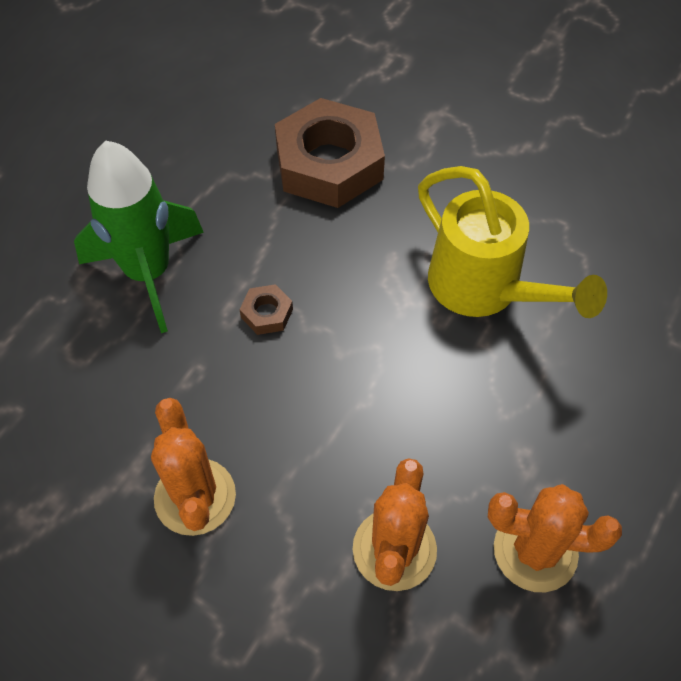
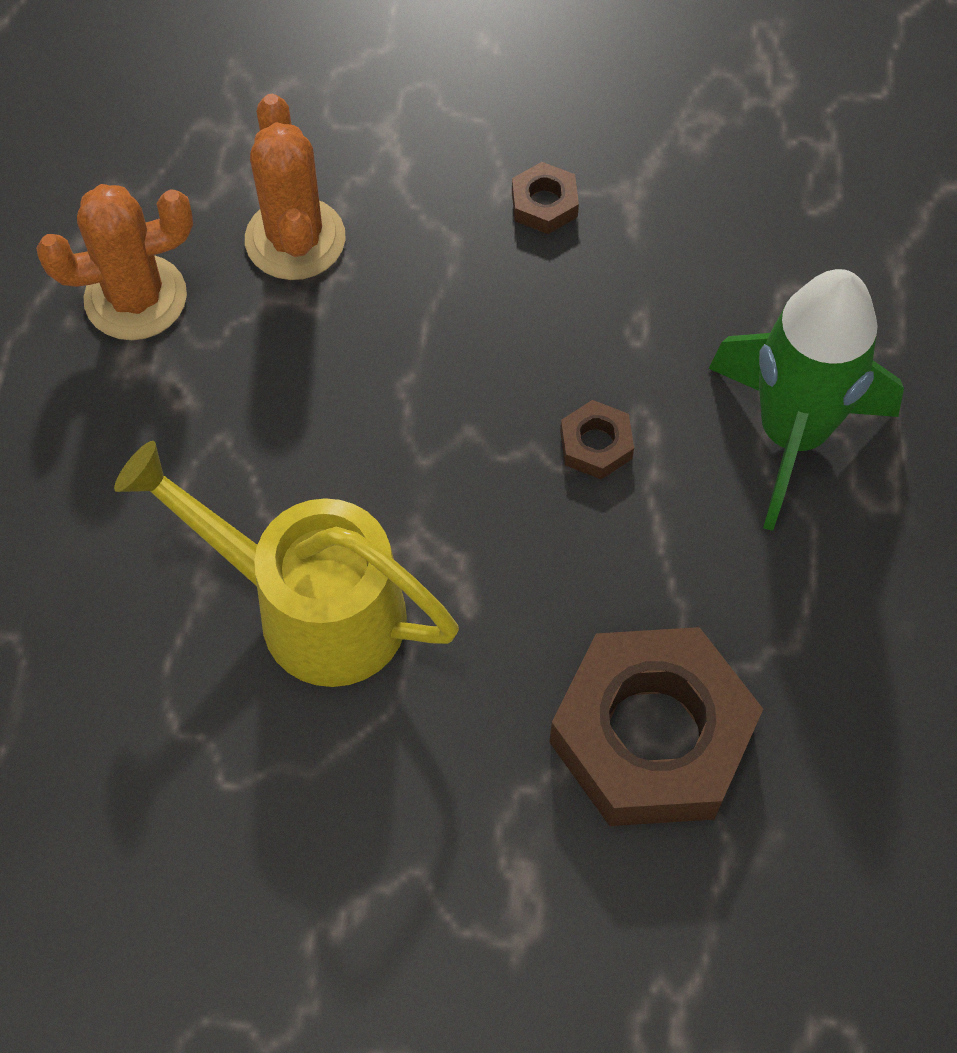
camera: 155 degrees right, 5 degrees up
(195, 497) = (544, 204): orange cactus -> brown nut

